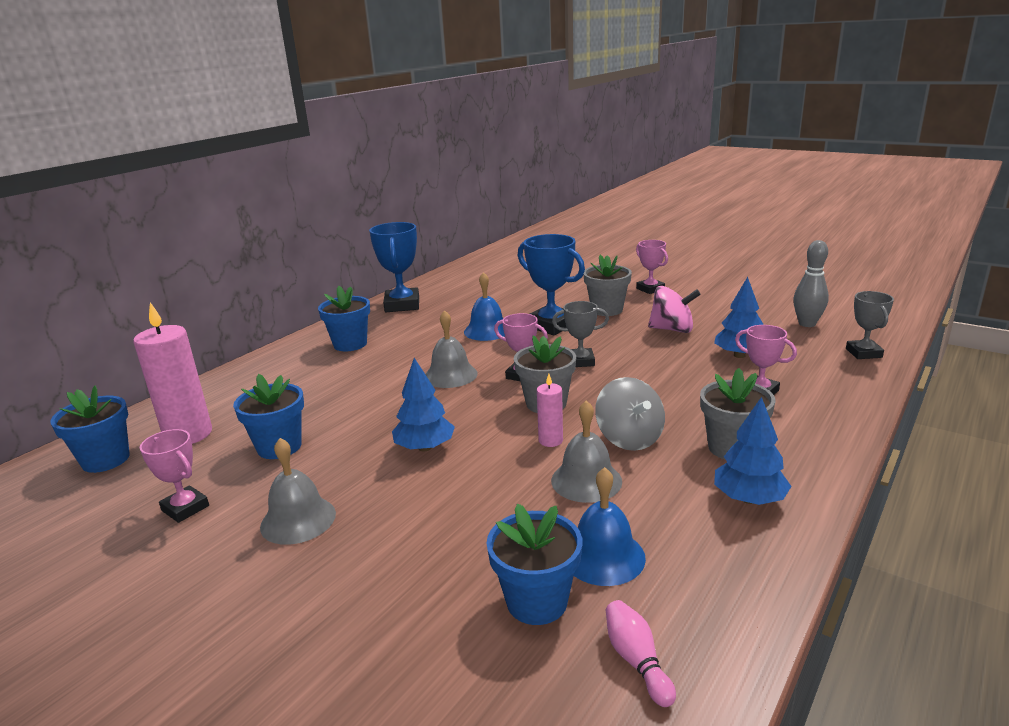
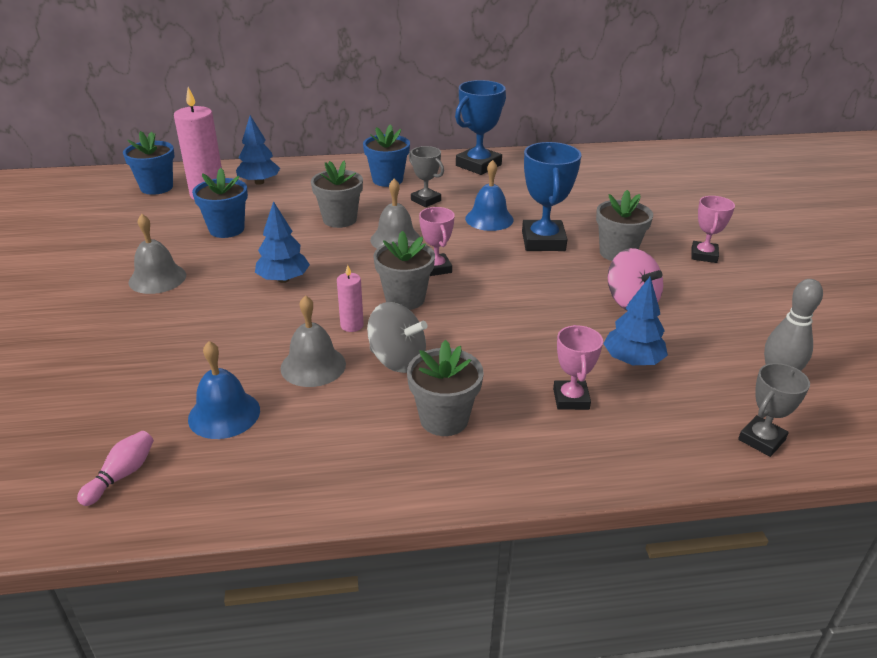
camera: 45 degrees right, 10 degrees up
(185, 508) = (135, 237): pink trophy -> none
(373, 386) = (339, 219): none -> grey flower pot
(537, 601) = (150, 407): blue flower pot -> none
(580, 361) = (497, 283): grey trophy -> grey trophy (426, 200)
(629, 438) = (397, 360): grey spinning top -> grey spinning top turned 90 degrees counterclockwise
(749, 499) = (370, 457): blue tree -> blue tree (259, 182)

